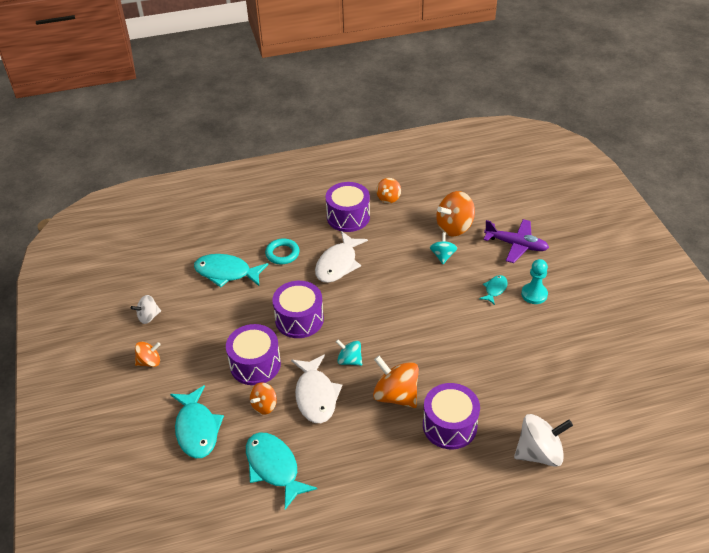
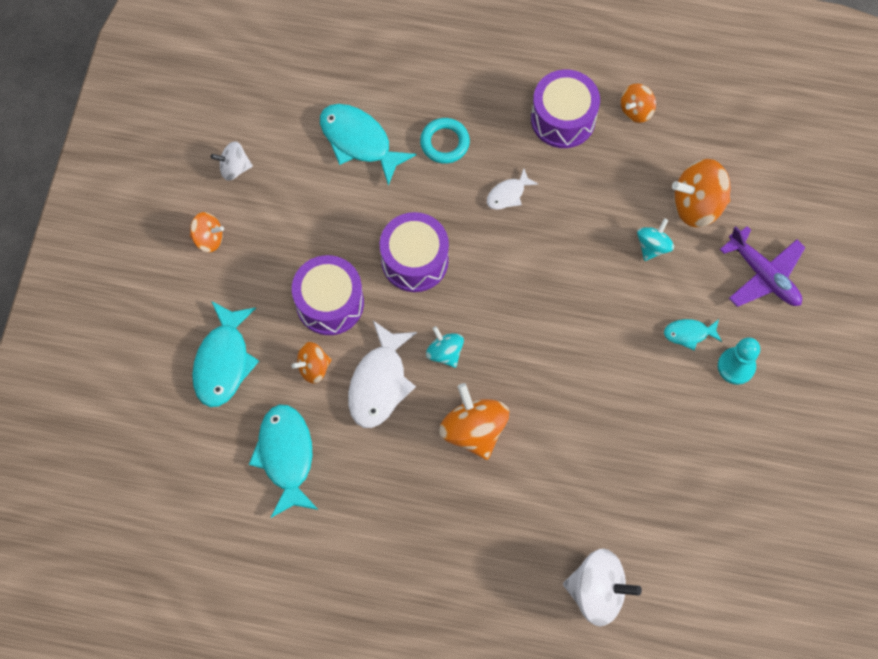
camera: 25 degrees right, 25 degrees up
(338, 264) = (508, 194): white fish -> white fish, size x0.52
(449, 426) = (514, 503): purple drum -> none
(495, 289) = (689, 334): turquoise fish -> turquoise fish turned 150 degrees counterclockwise

